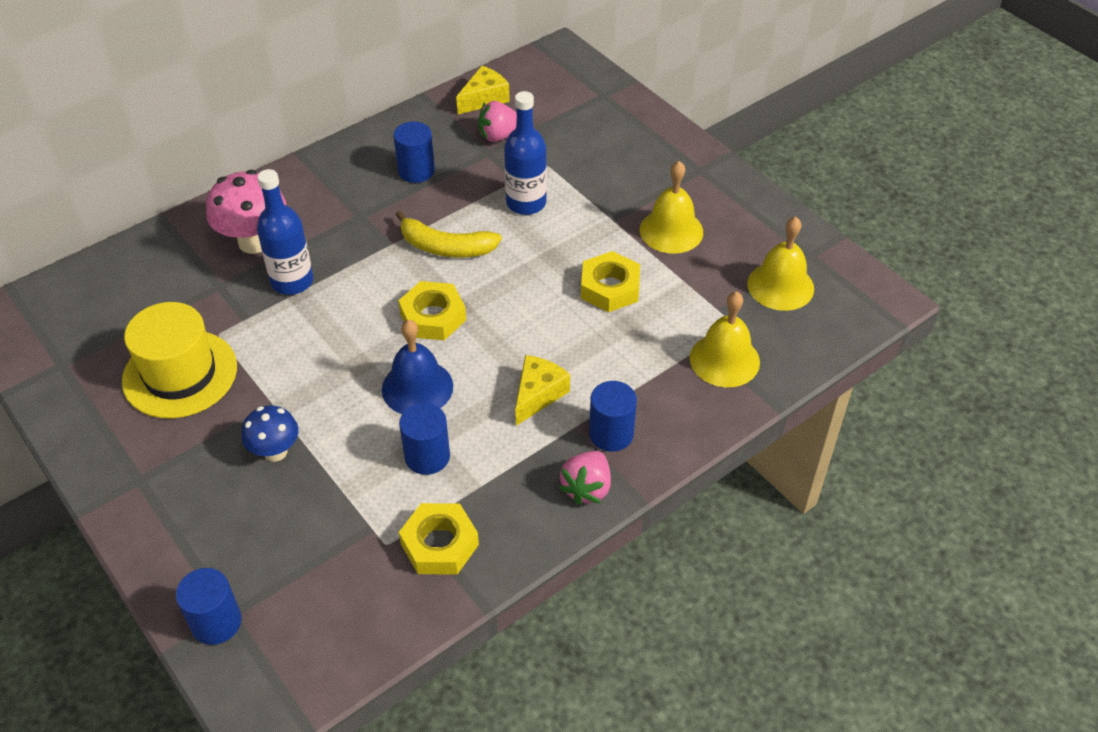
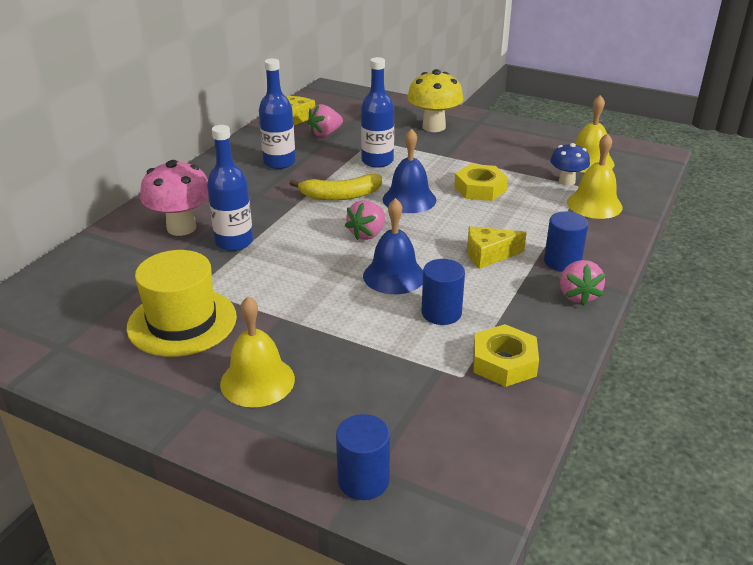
camera: 25 degrees left, 15 degrees down
(275, 452) = (313, 347): blue mushroom -> blue mushroom (567, 181)
(416, 171) = (279, 162): blue cylinder -> blue bottle
(433, 317) = (367, 234): yellow nut -> pink strawberry
(516, 278) = (409, 199): none -> blue bell
(538, 394) = (488, 255): yellow cheese -> yellow cheese turned 105 degrees counterclockwise
(637, 163) = (434, 127): none -> yellow mushroom
(671, 231) = (491, 152): yellow bell -> yellow bell (257, 381)

